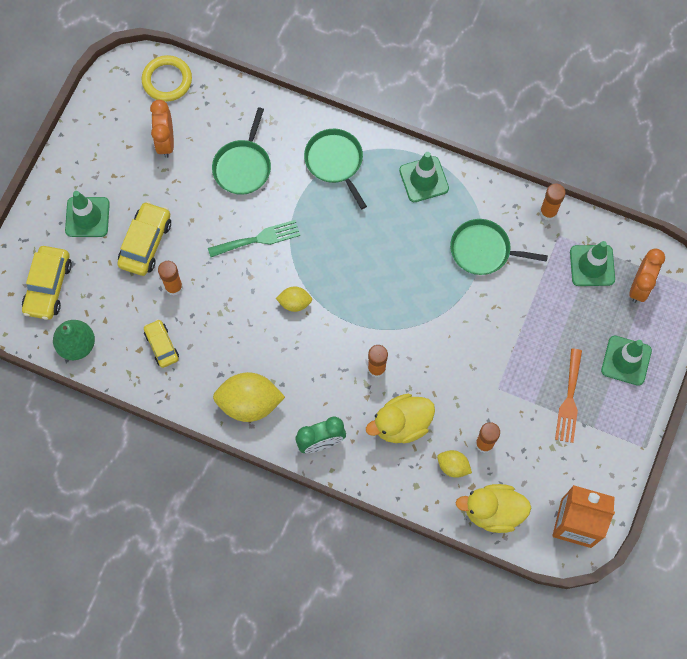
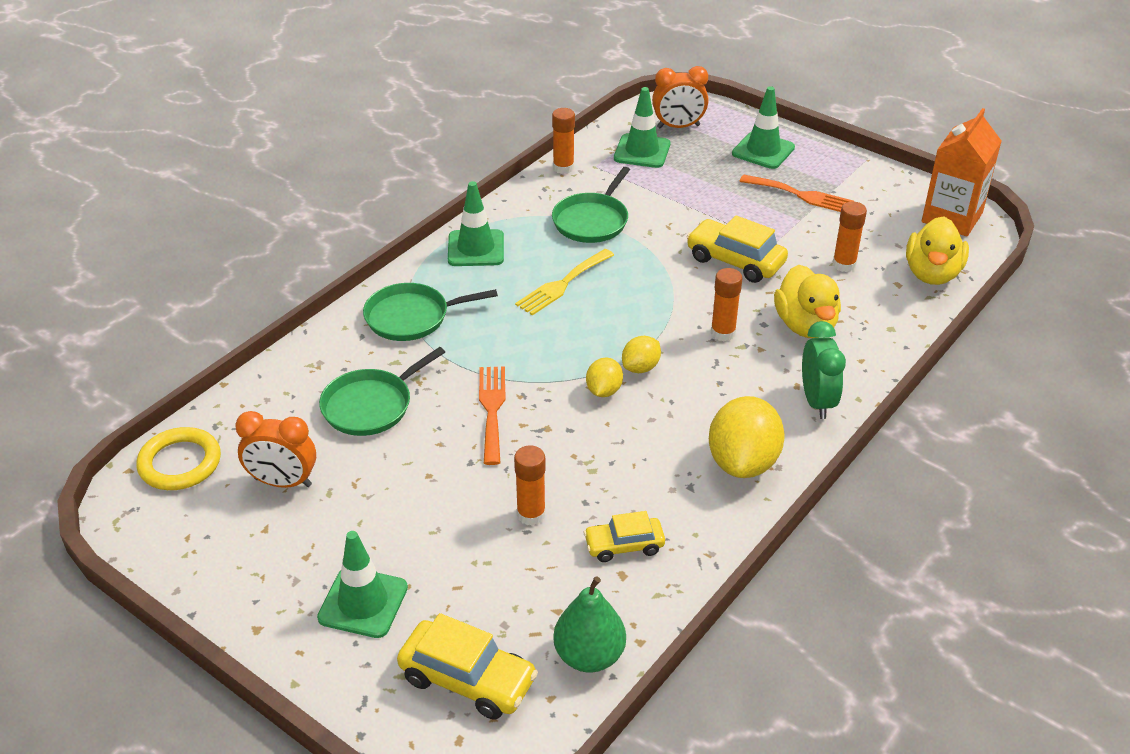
camera: 75 degrees left, 30 degrees down
(145, 243) = (443, 535): yellow car -> yellow car (735, 261)
(243, 166) = (371, 405): green pan -> green pan turned 105 degrees clockwise
(258, 239) = (492, 409): green fork -> orange fork
(400, 249) = (562, 284): none -> yellow fork
(453, 466) = (869, 294): yellow lemon -> yellow lemon (640, 367)
(640, 286) = (678, 127): orange clock -> orange clock turned 135 degrees clockwise

